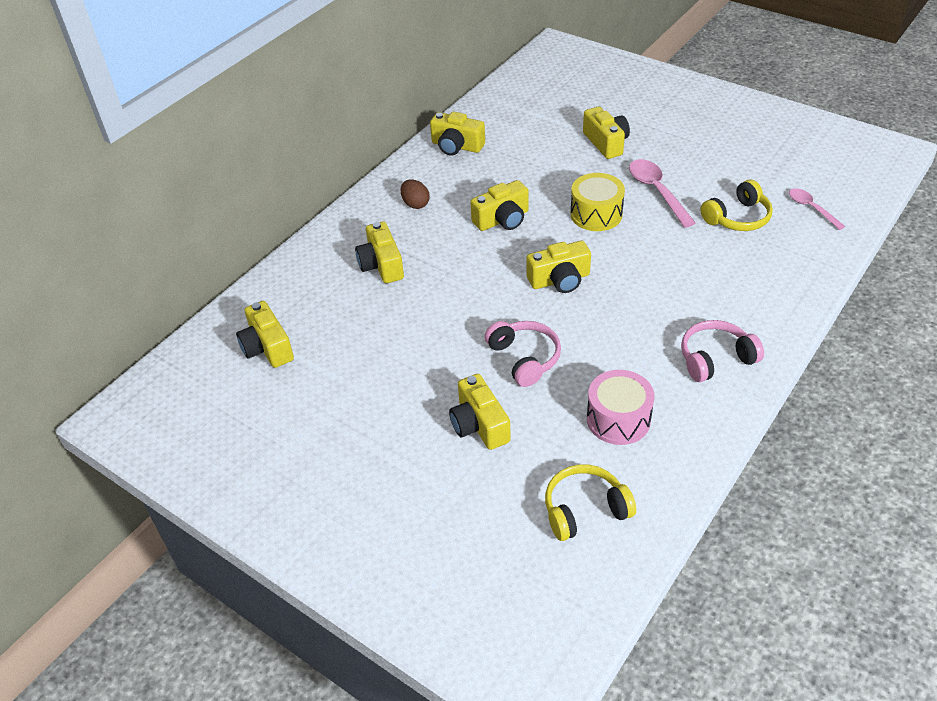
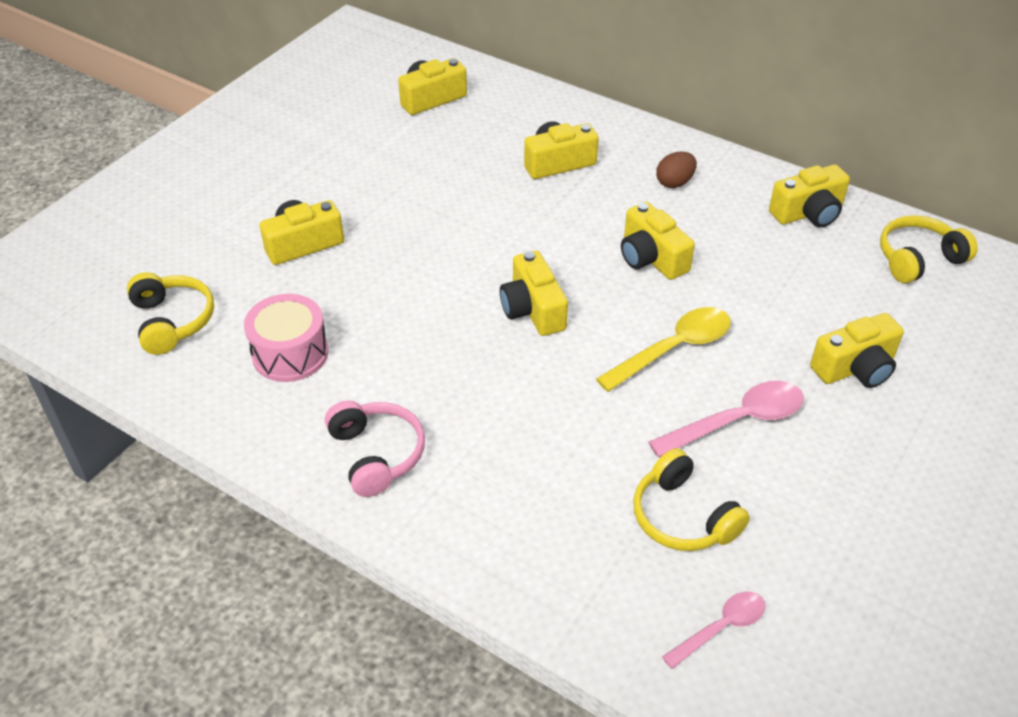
camera: 85 degrees right, 0 degrees up
(456, 146) = (808, 213): yellow camera -> yellow camera turned 135 degrees counterclockwise
(506, 108) = (918, 259): none -> yellow headphones
(524, 358) = (396, 277): pink headphones -> none
(596, 214) = (673, 349): yellow drum -> yellow spoon

